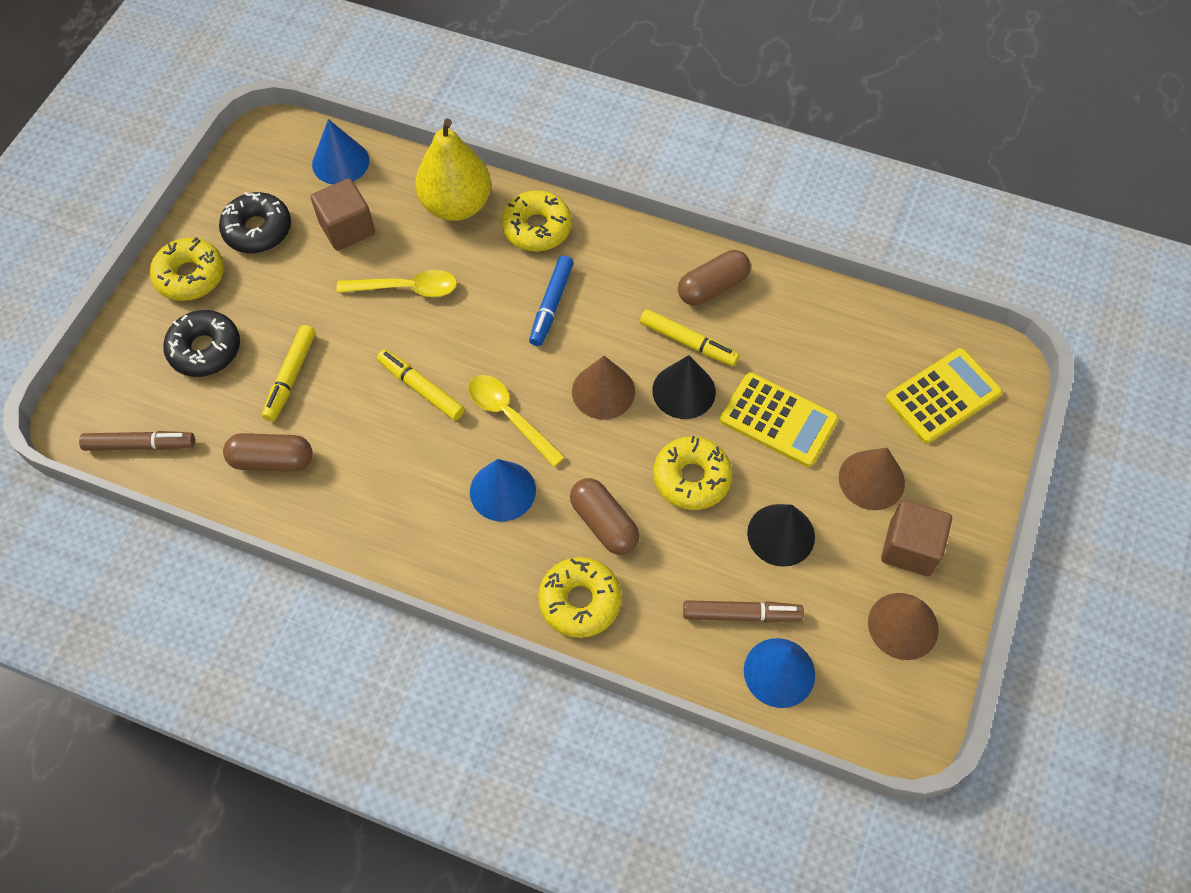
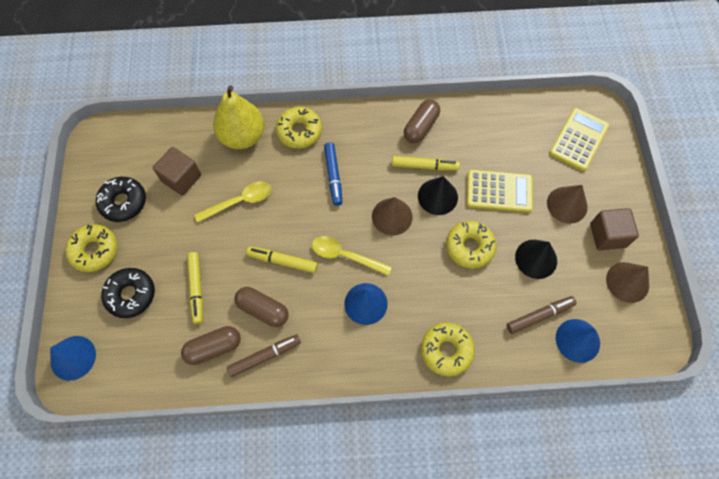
camera: 25 degrees left, 5 degrees up
(140, 445) = (121, 376): brown marker -> brown marker (265, 356)
(340, 162) = (154, 137): blue cone -> blue cone (73, 357)
(604, 523) = (435, 297): brown capsule -> brown capsule (263, 310)

